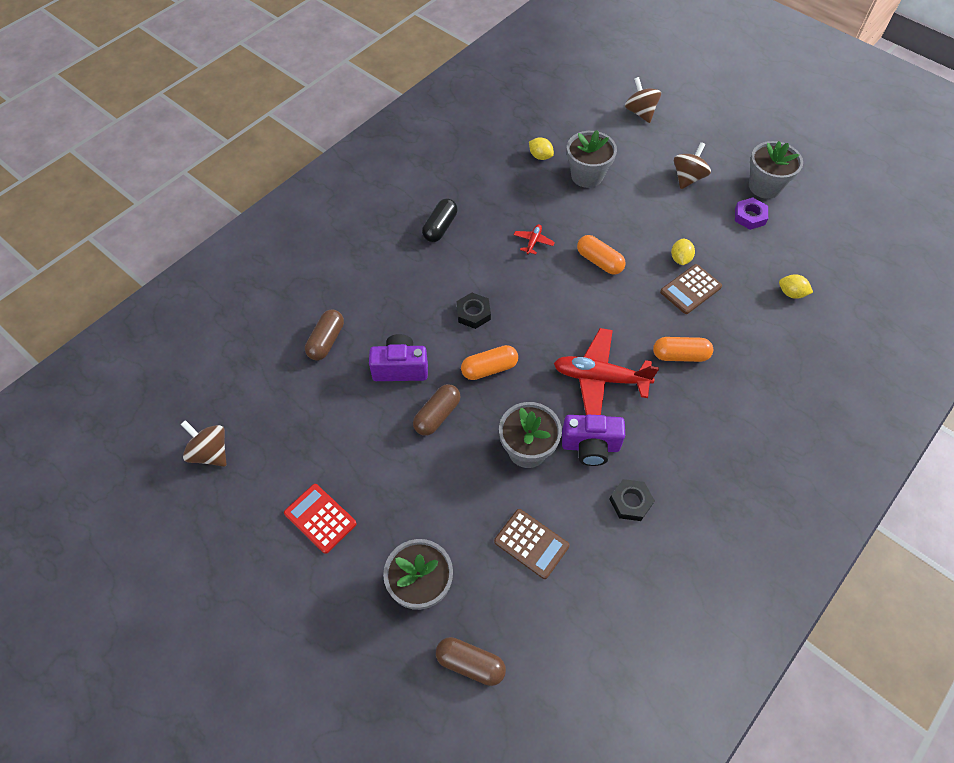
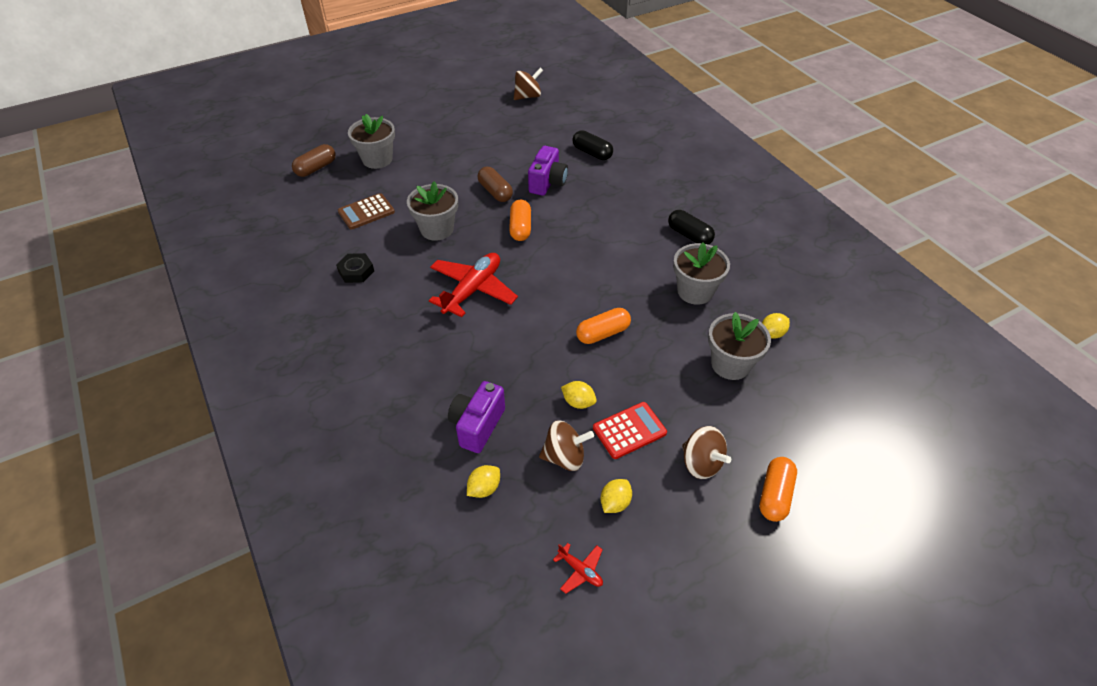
camera: 110 degrees right, 10 degrees down
(320, 518) = (452, 129): red calculator -> red calculator (629, 430)
(326, 341) = (592, 153): brown capsule -> black capsule
(473, 313) = (580, 232): black nut -> none
(533, 242) = (648, 292): red plane -> red plane (580, 570)
(590, 446) = (416, 264): purple camera -> purple camera (477, 425)
(640, 112) = (838, 460): brown spinning top -> brown spinning top (565, 457)
(680, 355) = (463, 354): orange capsule -> orange capsule (774, 495)
(690, 289) = (534, 394): brown calculator -> none
(749, 216) = (615, 503): purple nut -> yellow lemon
(764, 186) = (661, 548): grey flower pot -> grey flower pot (695, 291)

